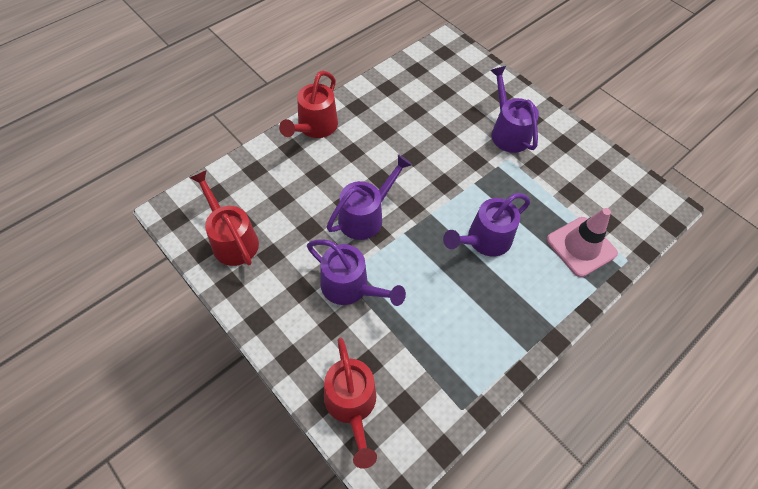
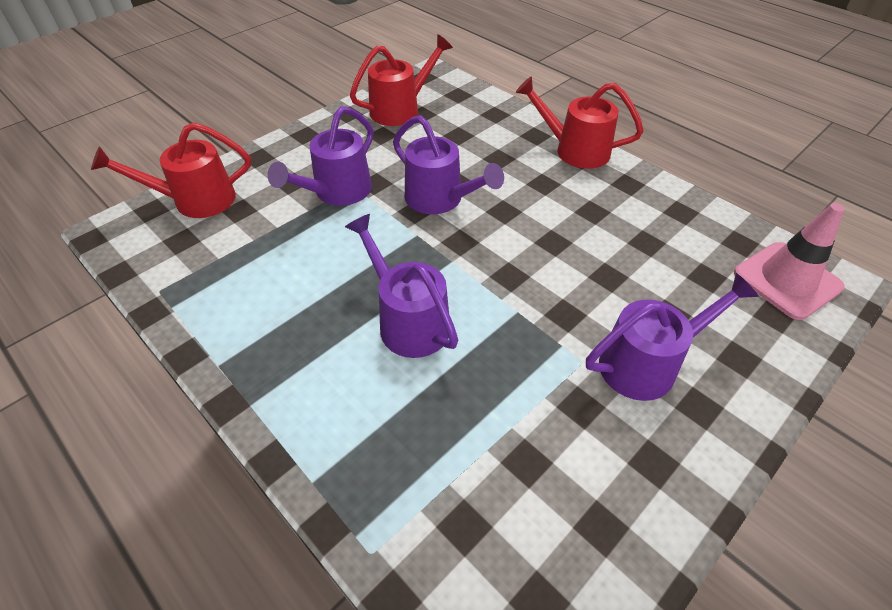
camera: 90 degrees right, 10 degrees down
(581, 247) = (400, 464): pink traffic cone -> pink traffic cone (787, 280)

